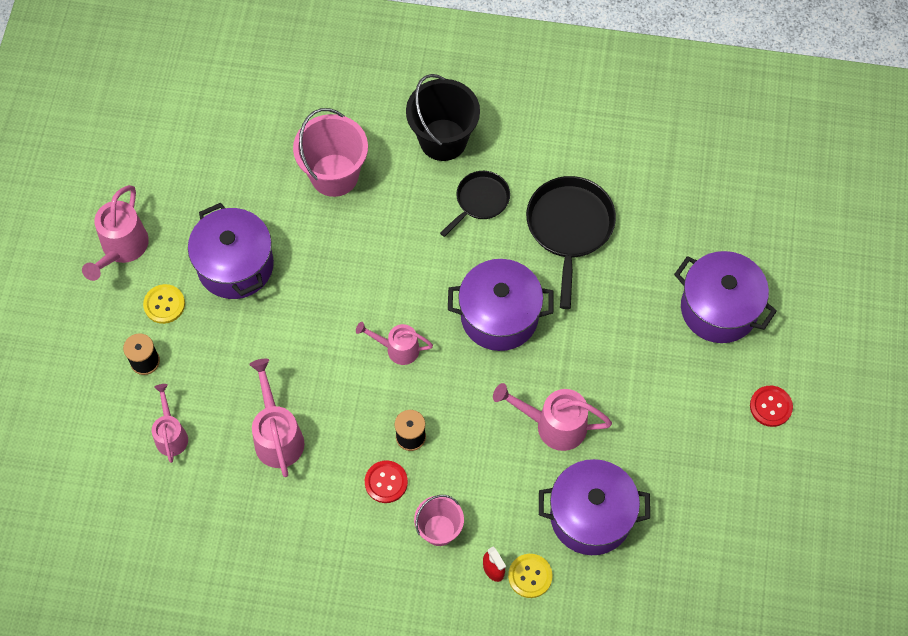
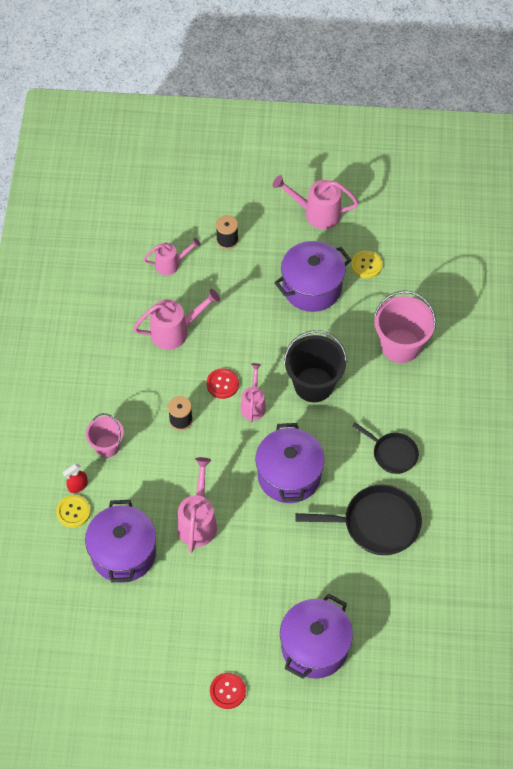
camera: 85 degrees right, 5 degrees down
(164, 304) = (274, 246): yellow button -> yellow button (366, 265)
(386, 482) = (143, 406): red button -> red button (222, 384)
(443, 140) = (446, 421): black bucket -> black bucket (313, 384)

